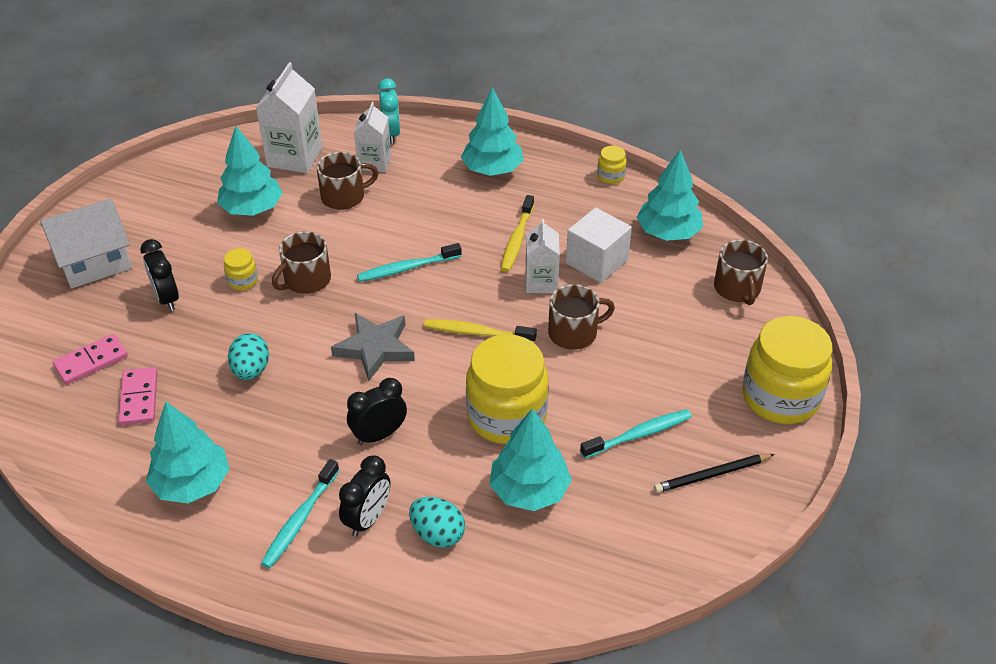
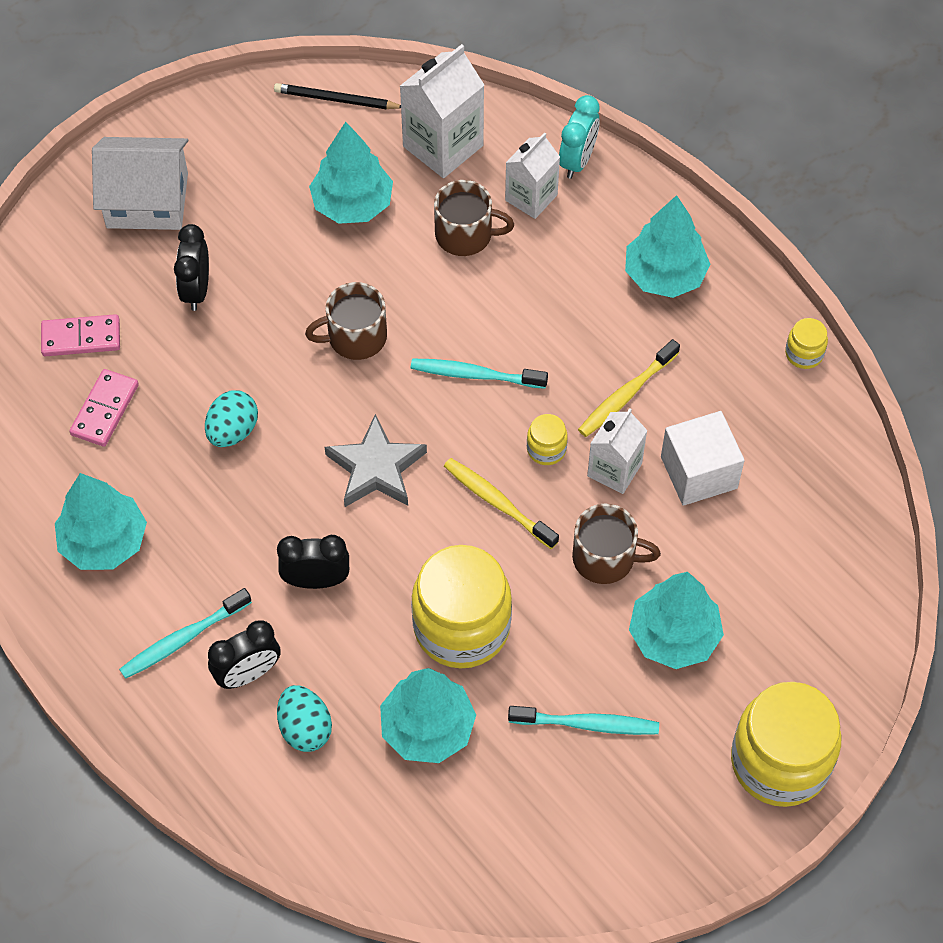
camera: 30 degrees right, 15 degrees up
(243, 281) = (287, 304): yellow jar -> yellow jar (546, 449)
(668, 233) = (814, 473): turquoise tree -> turquoise tree (673, 636)
(712, 475) = (631, 814): black pencil -> black pencil (336, 100)
(737, 288) = (840, 594): brown mug -> none

